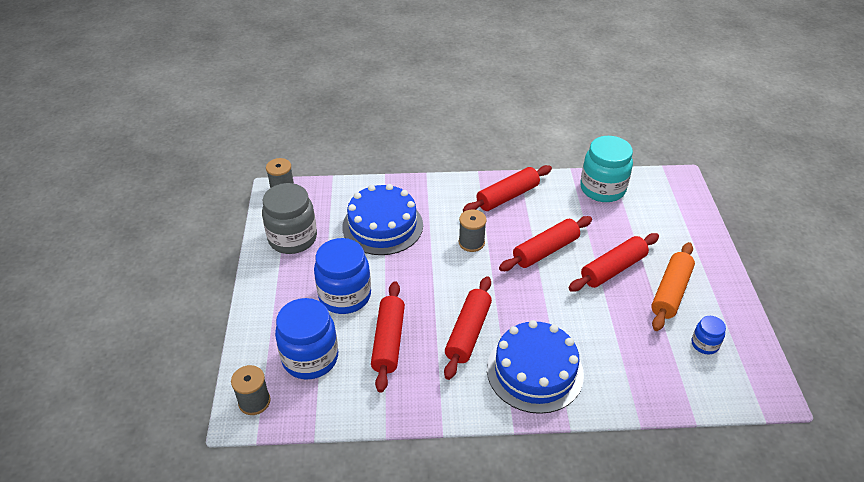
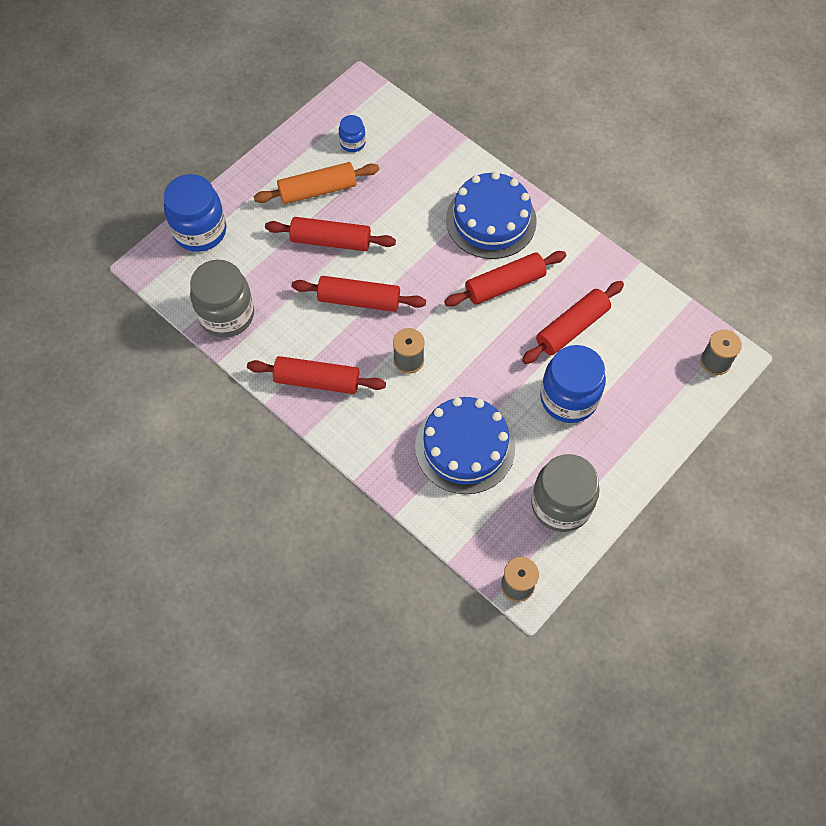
camera: 135 degrees left, 20 degrees up
(310, 358) = (645, 363): blue jar -> blue jar (200, 231)
(602, 189) = (226, 315): turquoise jar -> grey jar

